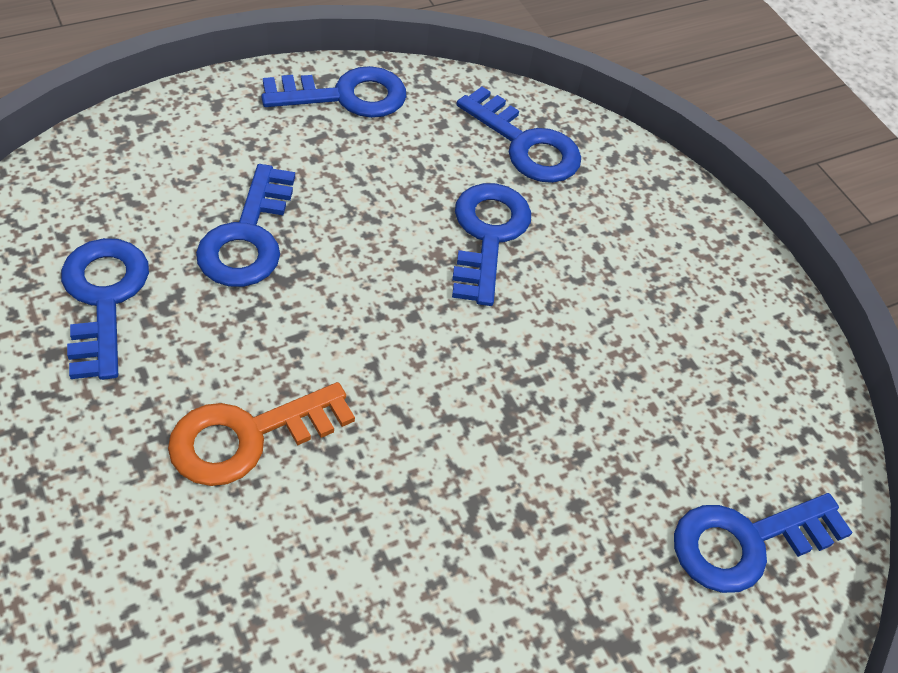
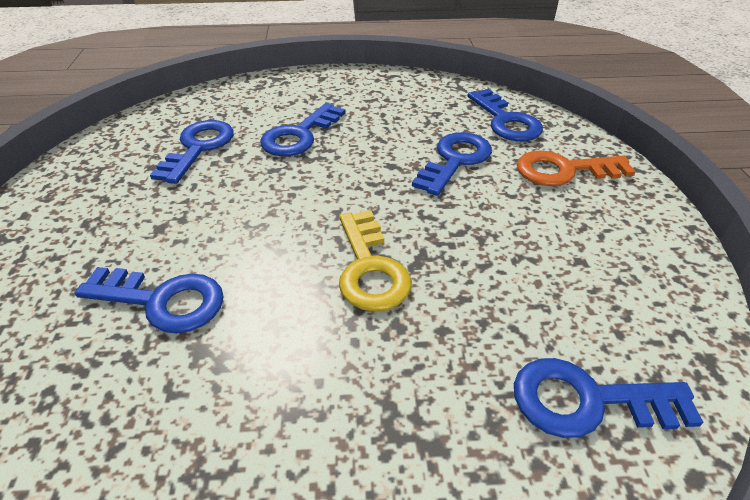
camera: 30 degrees right, 10 degrees down
(248, 437) = (231, 230): orange key -> orange key (564, 170)
(346, 96) = (399, 84): blue key -> blue key (163, 301)
(458, 444) = (370, 268): none -> yellow key

